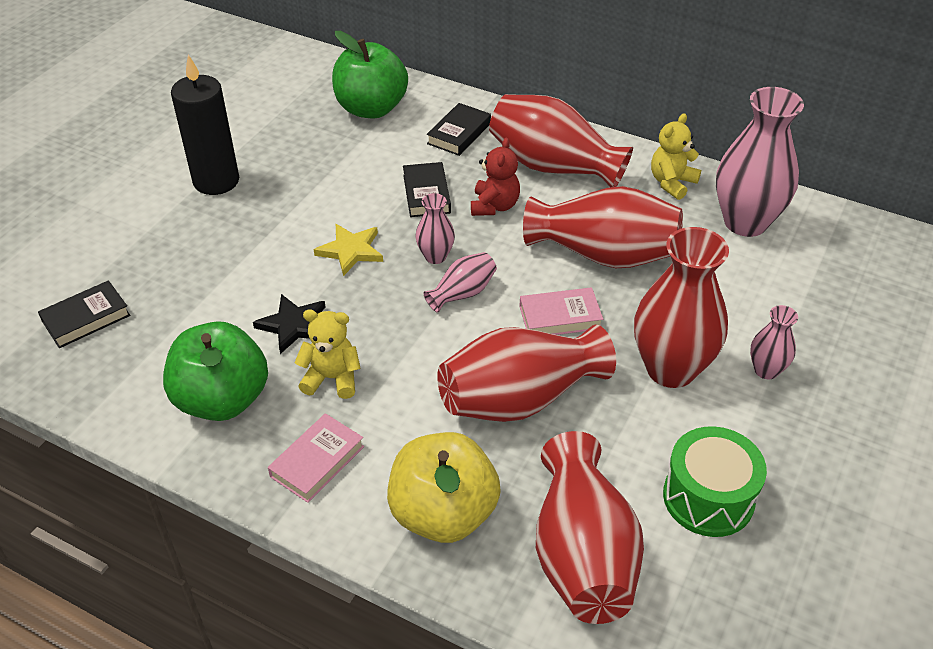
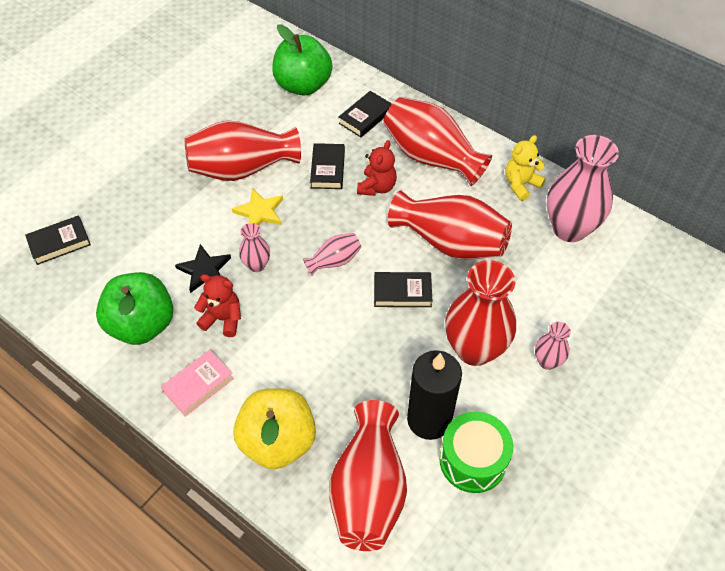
camera: 10 degrees right, 10 degrees up
(216, 181) = (173, 137): black candle -> black candle (429, 420)
(332, 378) = (223, 319): yellow teddy bear -> red teddy bear
(435, 256) = (321, 226): pink vase -> pink vase (257, 265)
(520, 399) = (355, 357): red vase -> red vase (242, 168)
(560, 317) = (402, 292): pink book -> black book

